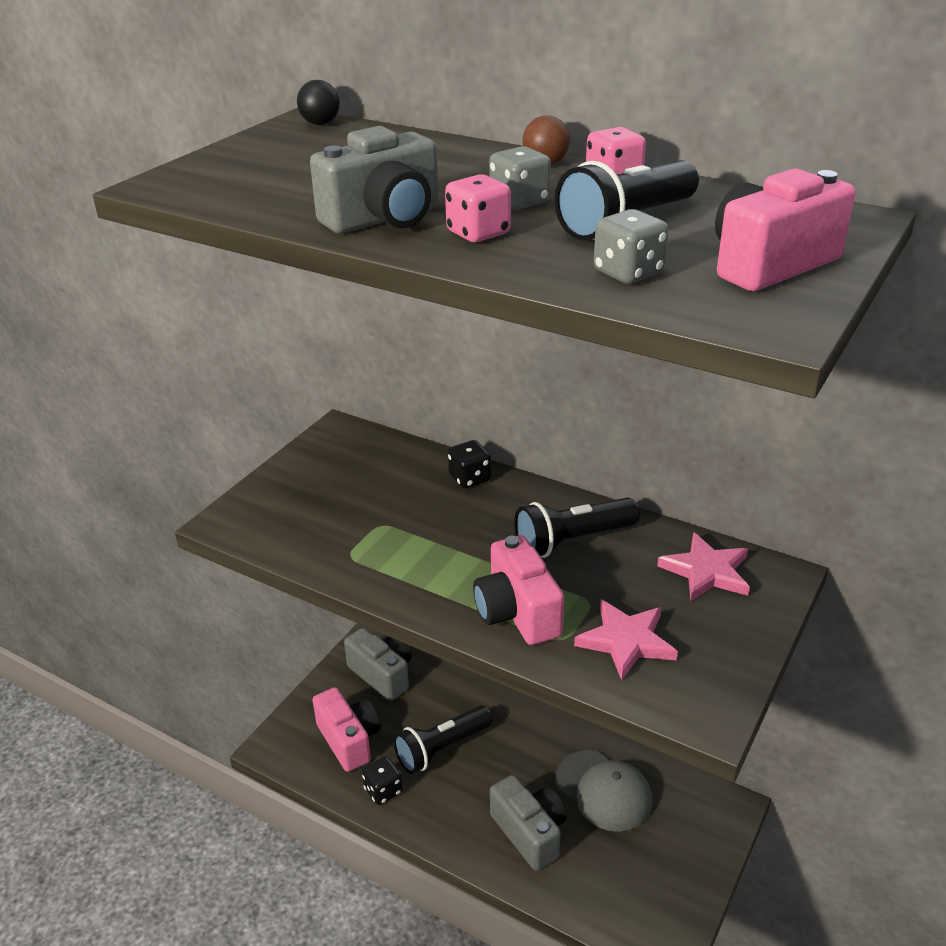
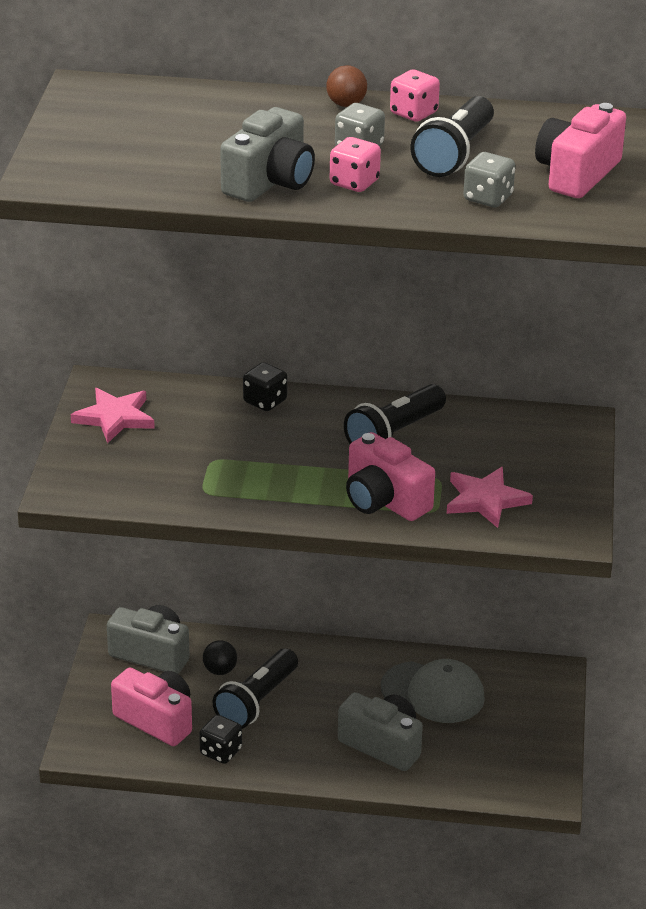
camera: 25 degrees left, 0 degrees up
(320, 123) = (104, 87): black ball -> black ball (220, 670)
(706, 571) = (520, 433): pink star -> pink star (115, 418)

